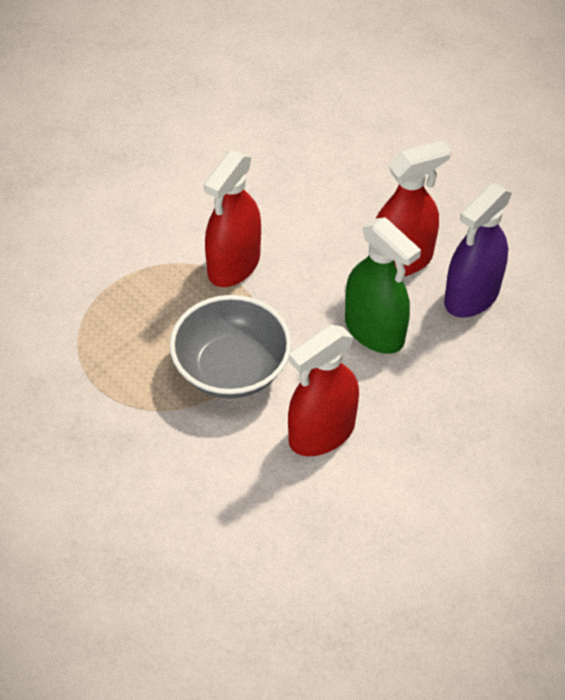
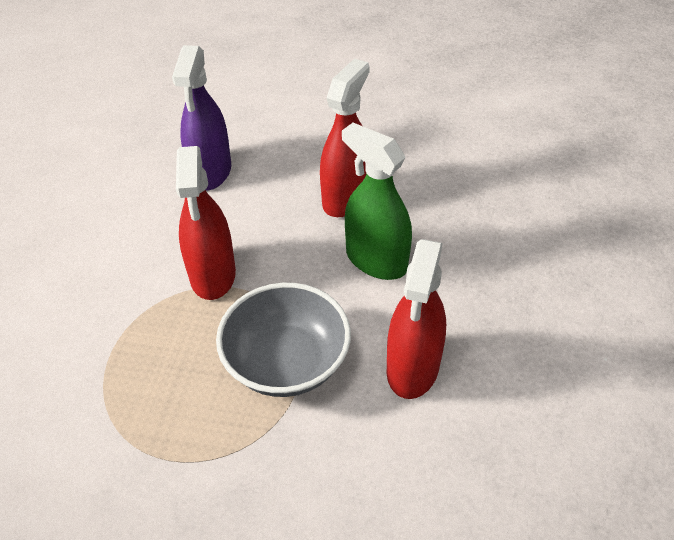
camera: 35 degrees left, 5 degrees down
(374, 331) = (376, 260): green spray bottle -> green spray bottle turned 150 degrees counterclockwise
(471, 296) = (421, 195): purple spray bottle -> purple spray bottle (211, 172)

